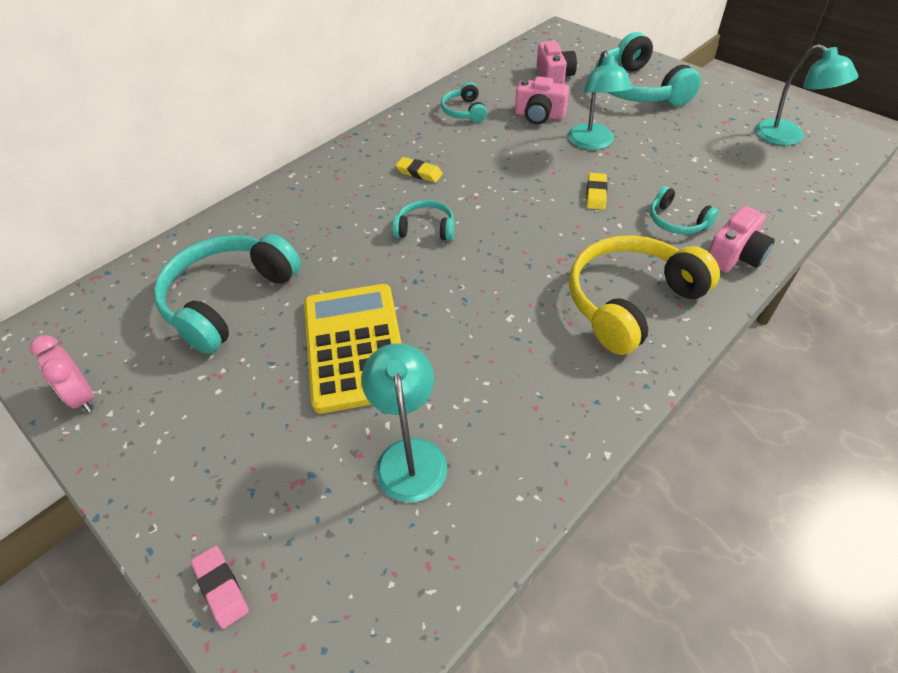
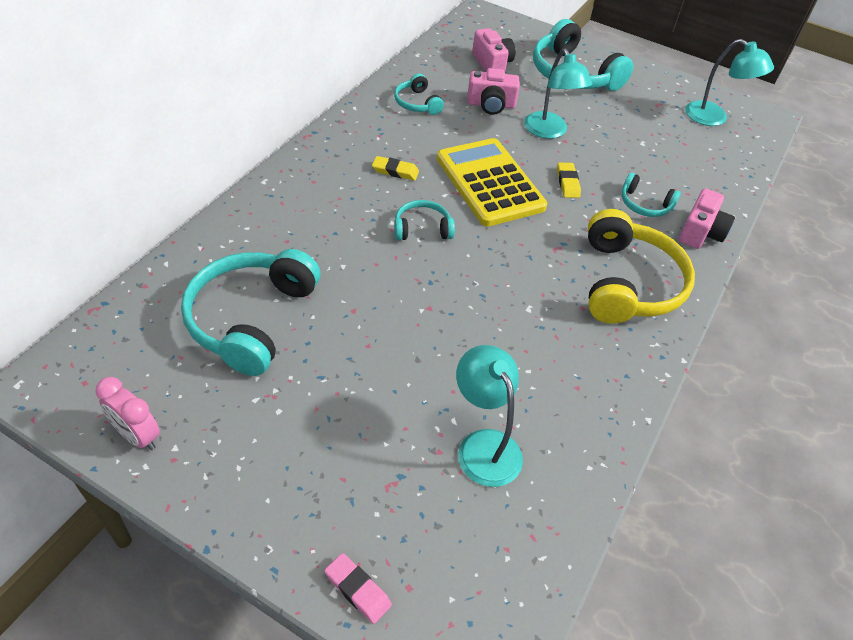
camera: 20 degrees left, 0 degrees up
(354, 346) = (396, 352): yellow calculator -> yellow calculator (489, 183)
(630, 302) = (628, 283): yellow headphones -> yellow headphones turned 150 degrees clockwise

